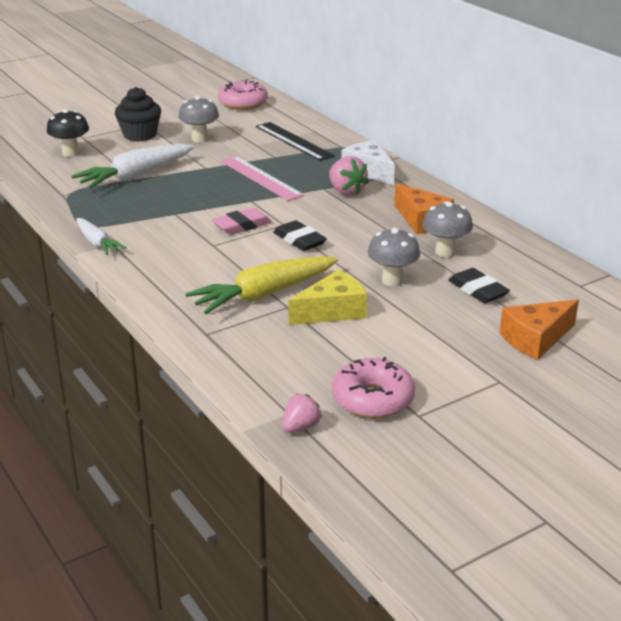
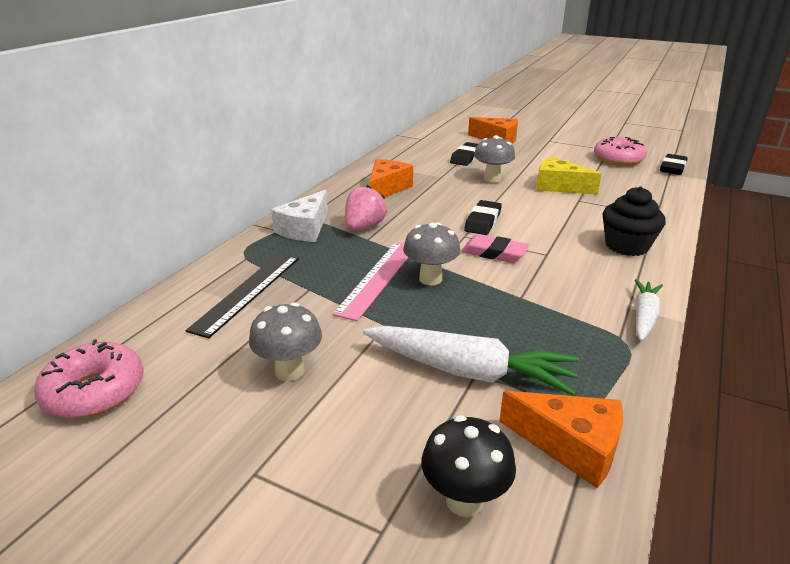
camera: 120 degrees left, 0 degrees up
(57, 181) = (571, 446): none -> orange cheese
(140, 135) = (316, 449): black cupcake -> black cupcake (626, 246)
(264, 295) = (579, 211): yellow carrot -> none
(300, 427) = (672, 168): pink strawberry -> black eraser
(445, 252) = (428, 173): grey mushroom -> grey mushroom (430, 279)

